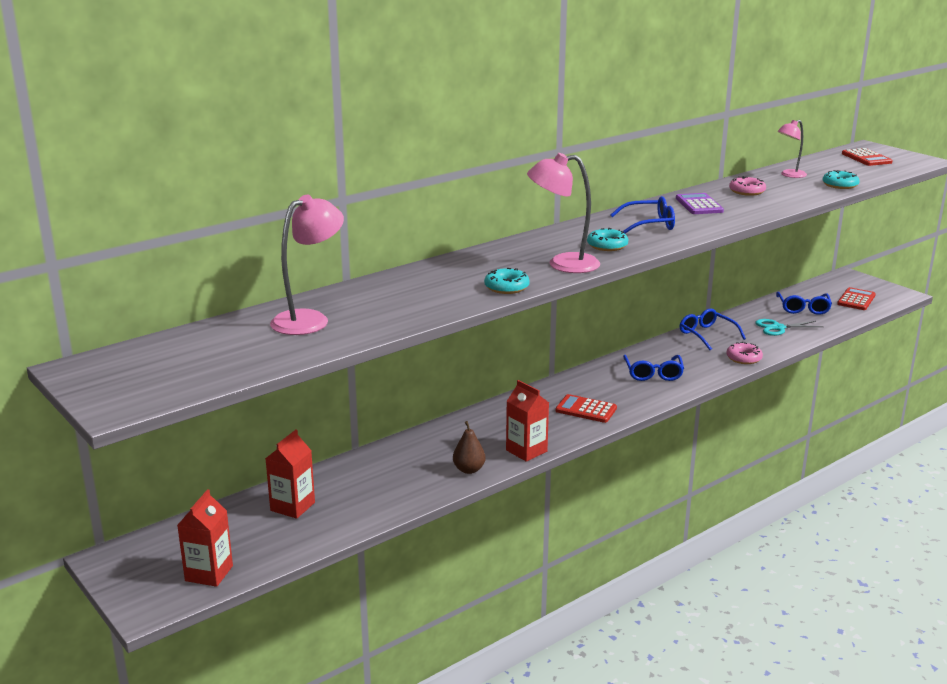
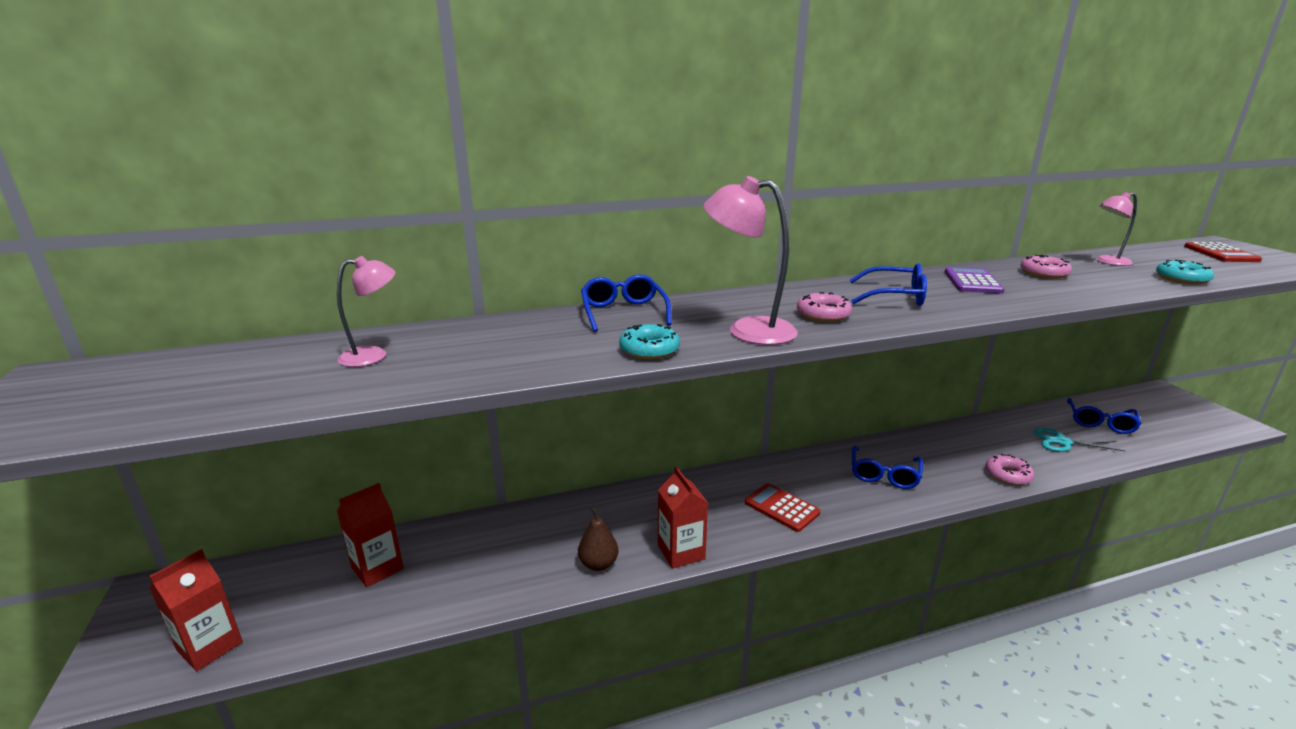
camera: 20 degrees right, 0 degrees up
(309, 319) = (373, 355): pink lamp -> pink lamp, size x0.62
(607, 246) = (823, 315): turquoise donut -> pink donut
(706, 335) = (967, 436): blue glasses -> blue glasses (623, 312)
(856, 300) = (1174, 422): red calculator -> none

